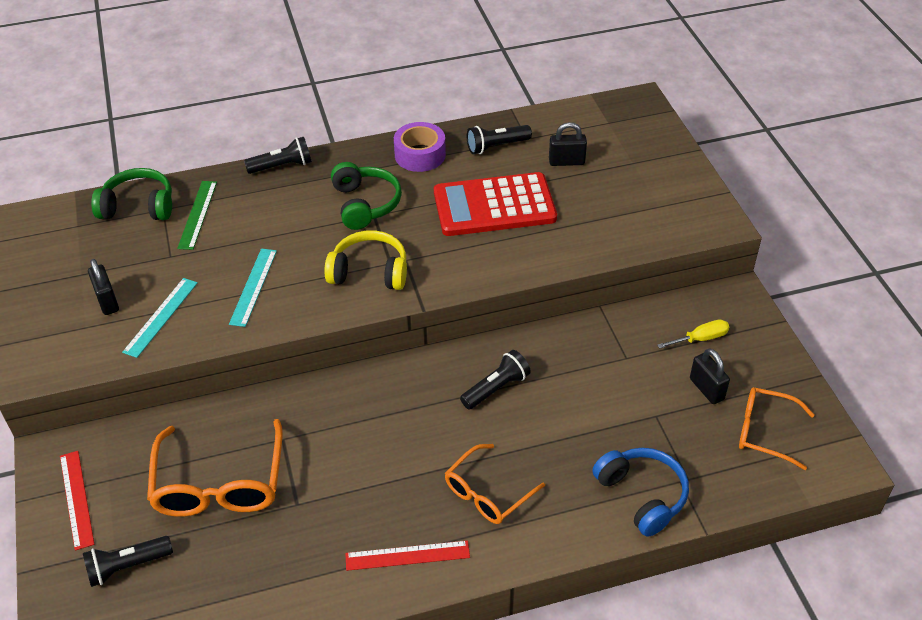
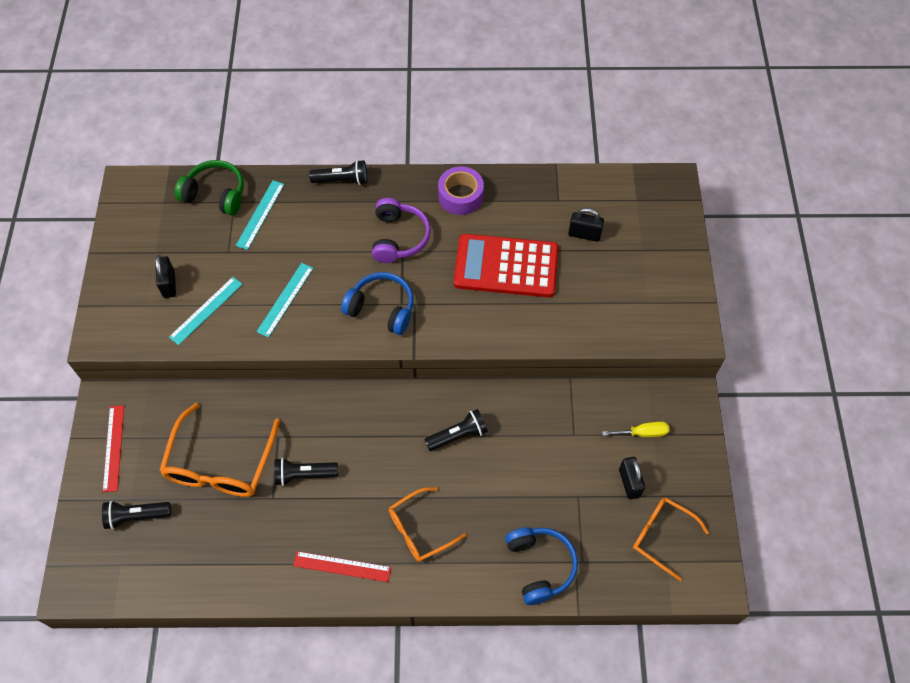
camera: 15 degrees right, 15 degrees up
(197, 214) = (260, 214): green ruler -> turquoise ruler
(365, 204) = (399, 238): green headphones -> purple headphones
(369, 272) = (382, 308): yellow headphones -> blue headphones
(496, 146) = (529, 203): black flashlight -> black flashlight (304, 475)

